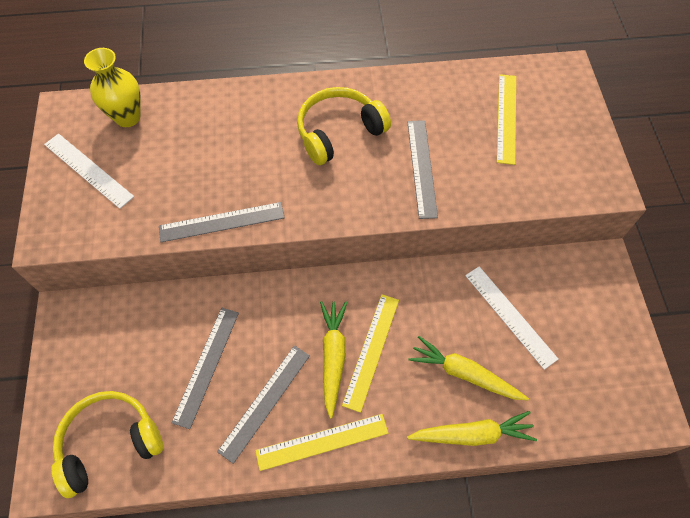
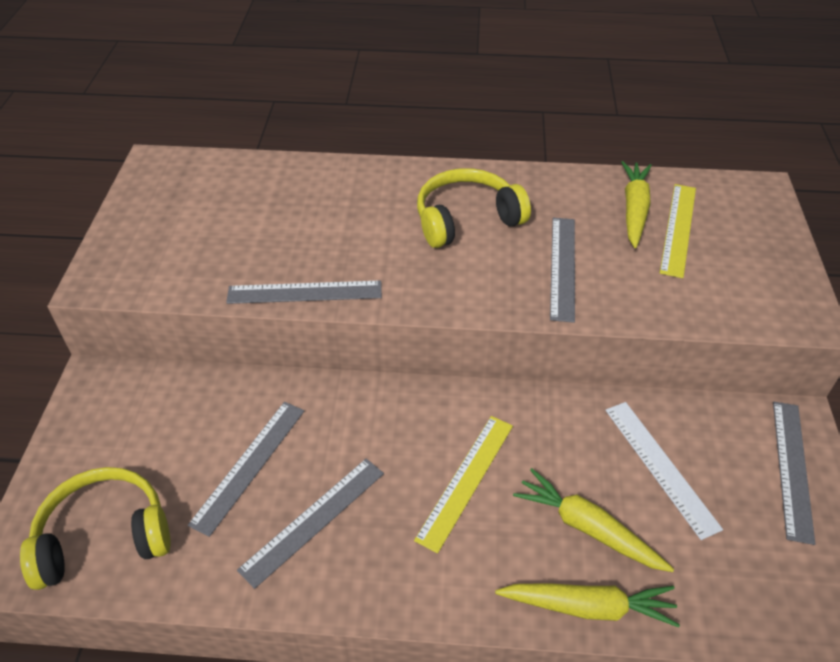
camera: 10 degrees right, 15 degrees down
(88, 170) = (164, 222): white ruler -> none
(128, 117) = (223, 177): yellow vase -> none
(322, 441) = (378, 581): yellow ruler -> none
(333, 356) = (414, 479): yellow carrot -> yellow carrot (634, 209)
(602, 302) = (792, 468): none -> grey ruler

